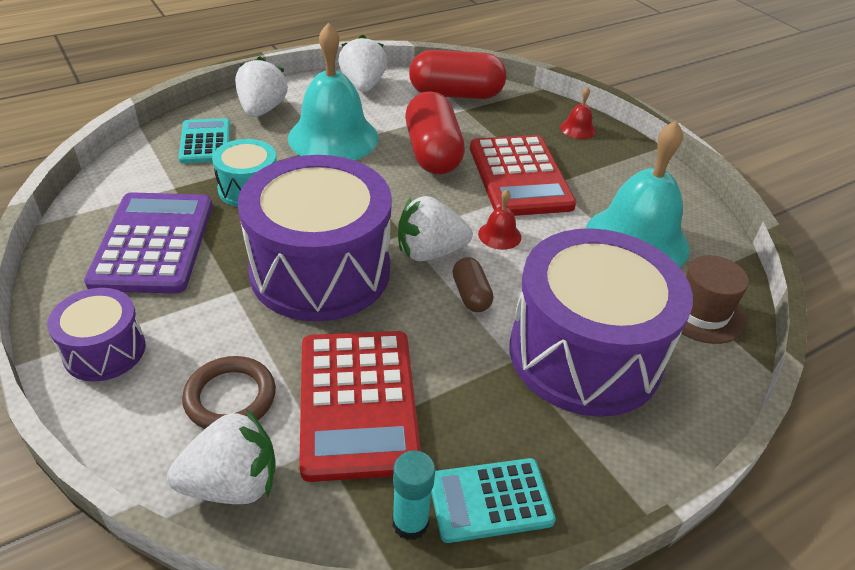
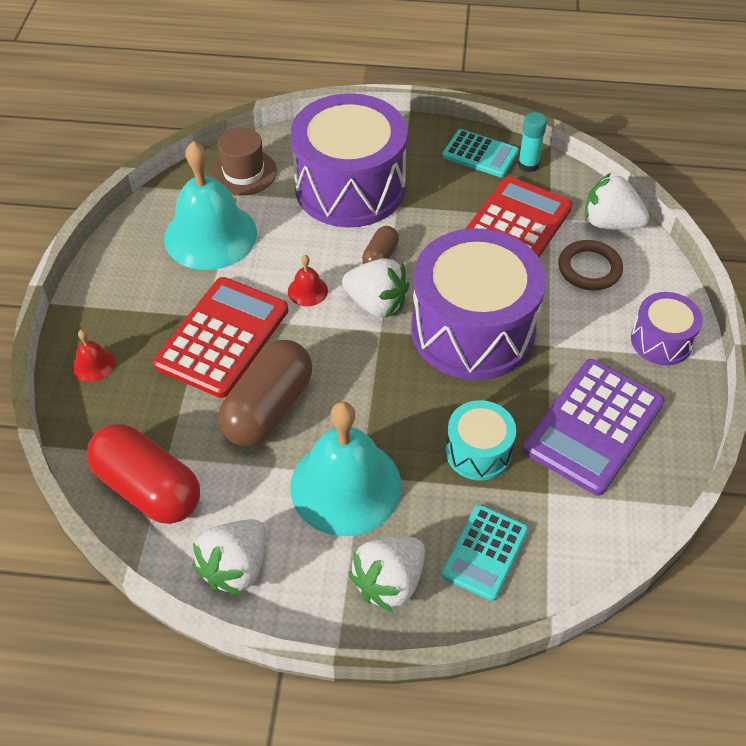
camera: 140 degrees left, 10 degrees up
(432, 153) = (268, 408): red capsule -> brown capsule

